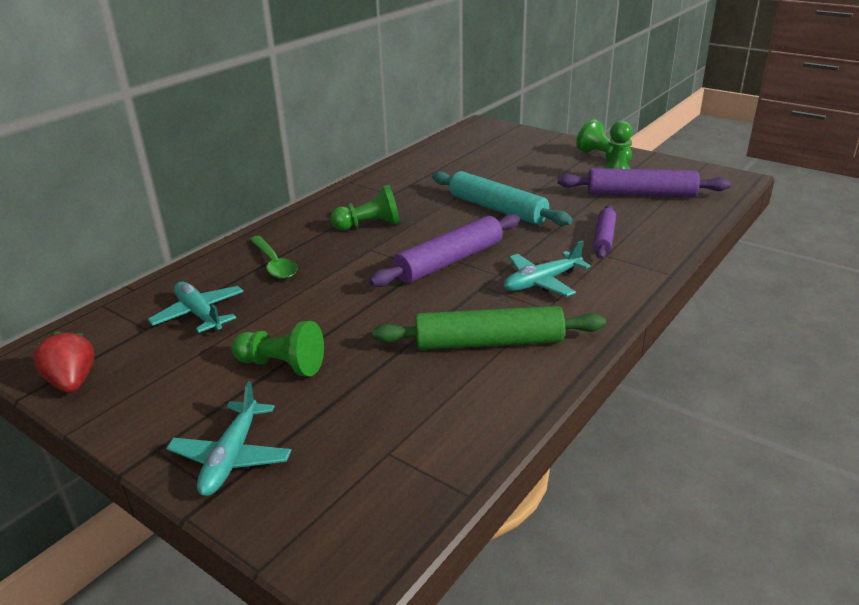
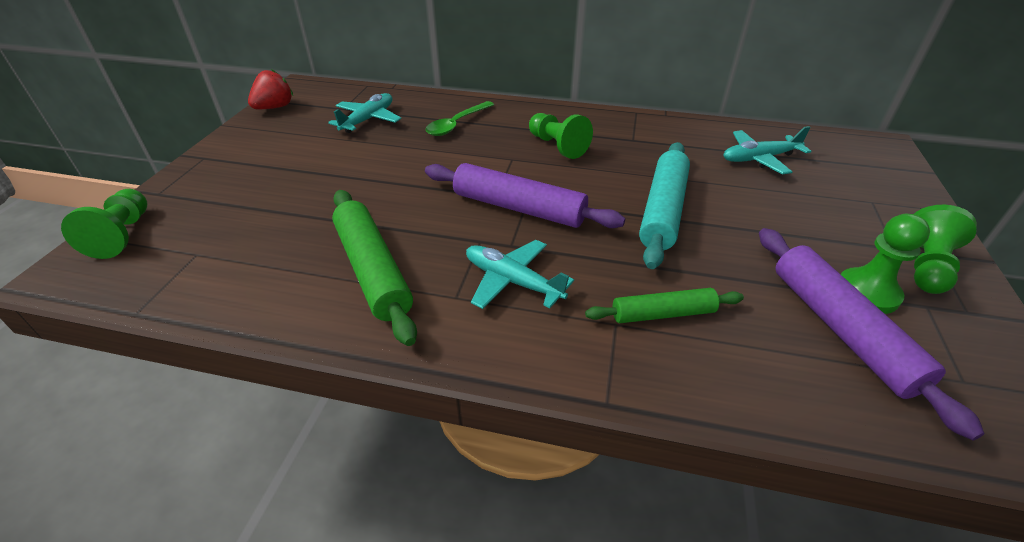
camera: 65 degrees right, 10 degrees up
(231, 457) = (193, 187): turquoise plane -> turquoise plane (759, 159)
(282, 365) = (308, 172): green pawn -> green pawn (122, 235)
(604, 238) = (662, 314): purple rolling pin -> green rolling pin

